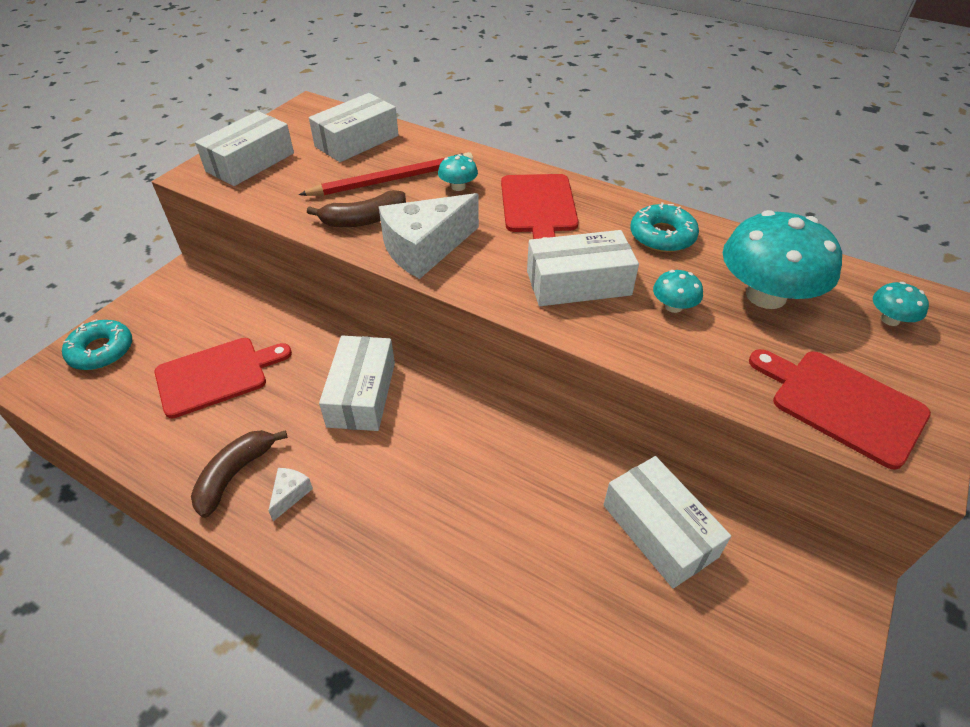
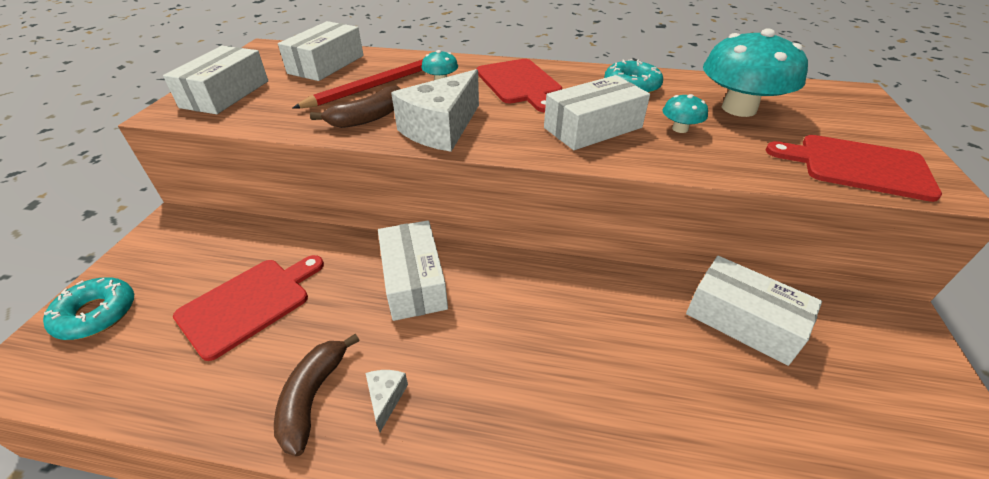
camera: 20 degrees left, 5 degrees down
(890, 319) = (833, 106): turquoise mushroom -> none

